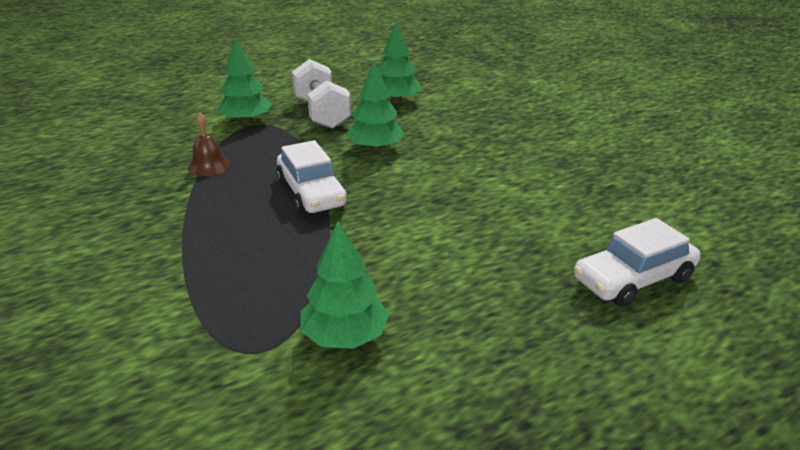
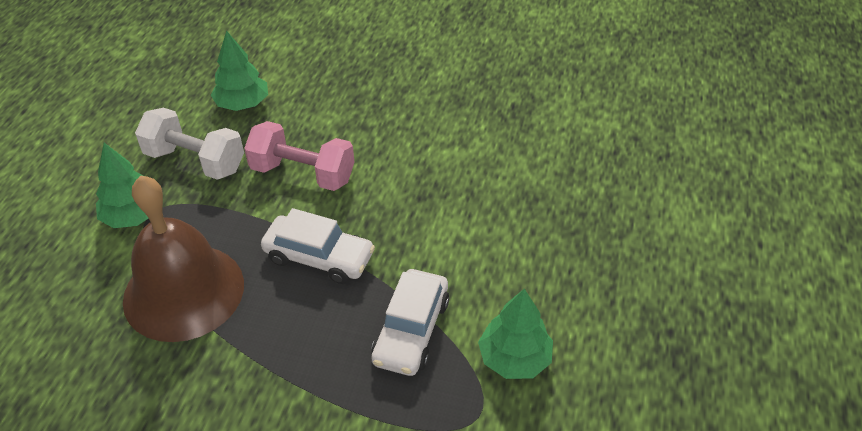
camera: 45 degrees left, 15 degrees up
(209, 166) = (184, 291): brown bell -> brown bell, size x2.49
(375, 148) = (303, 174): green tree -> pink dumbbell
(633, 279) = (611, 183): white car -> white car (411, 330)

